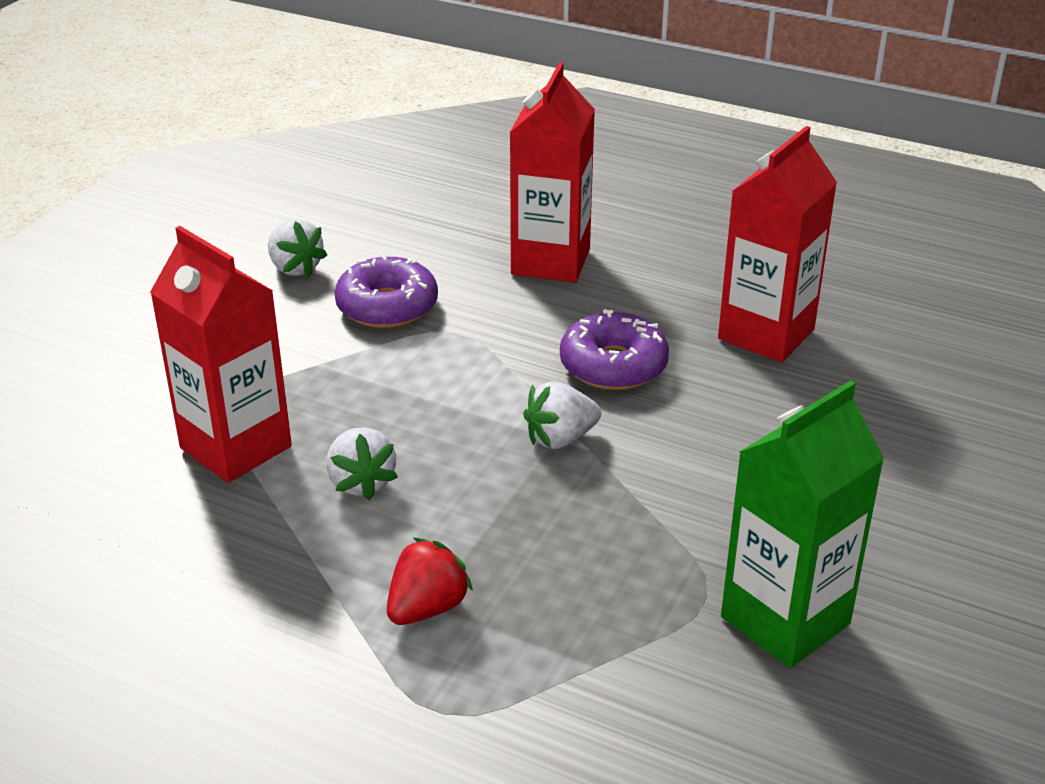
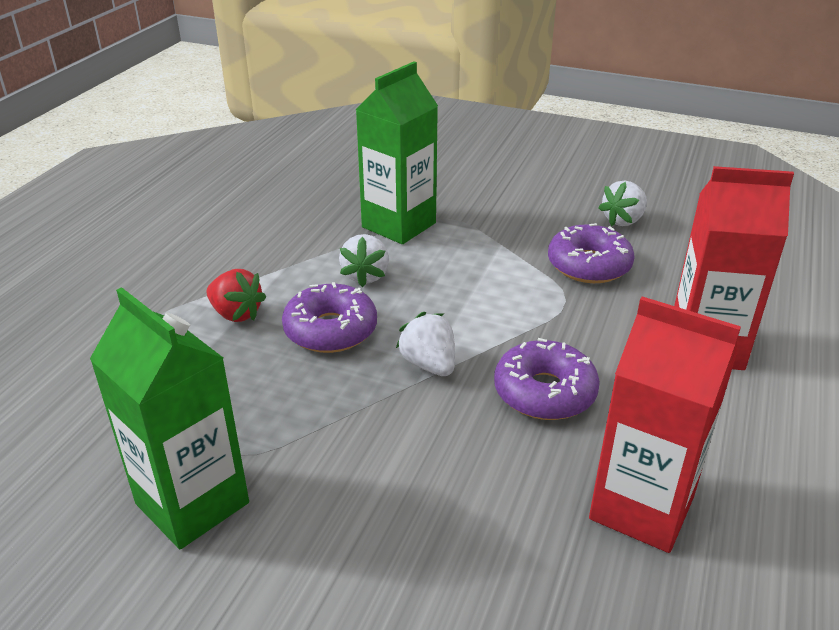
camera: 85 degrees right, 0 degrees up
(236, 447) = (399, 225): red carton -> green carton
(361, 482) = (366, 275): white strawberry -> white strawberry turned 60 degrees counterclockwise
(481, 515) = (330, 330): none -> purple donut

